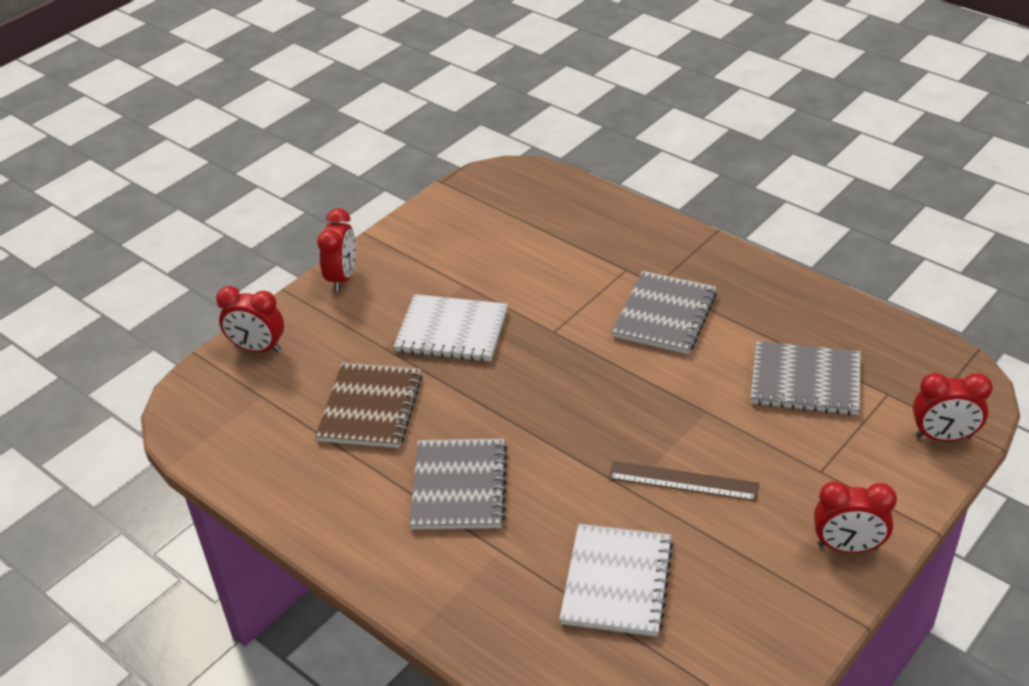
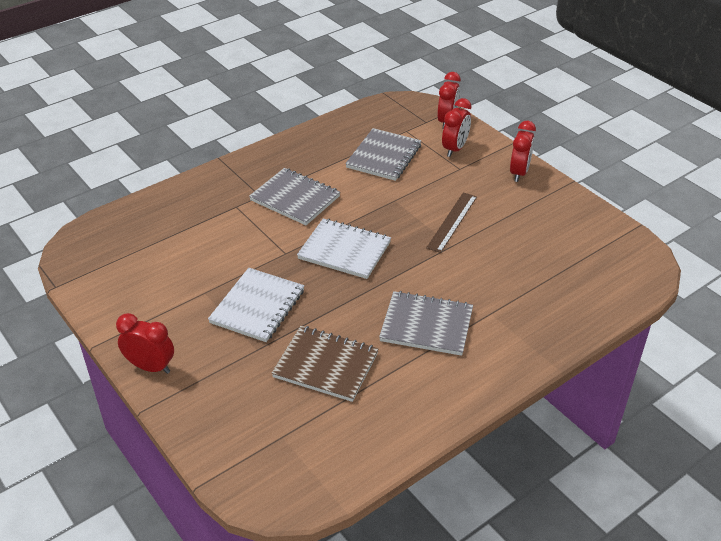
camera: 80 degrees left, 0 degrees up
(258, 348) = (217, 435): red clock -> red clock (454, 149)
(617, 582) = (528, 265): white notebook -> white notebook (344, 250)

